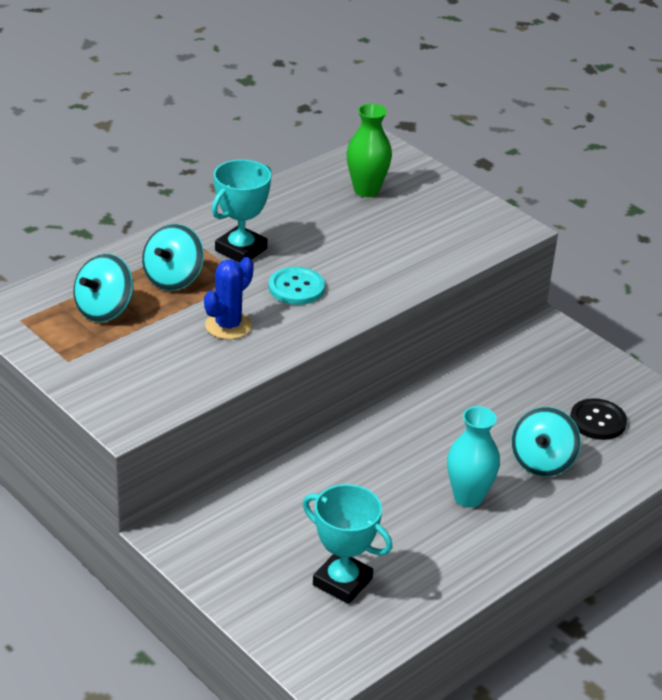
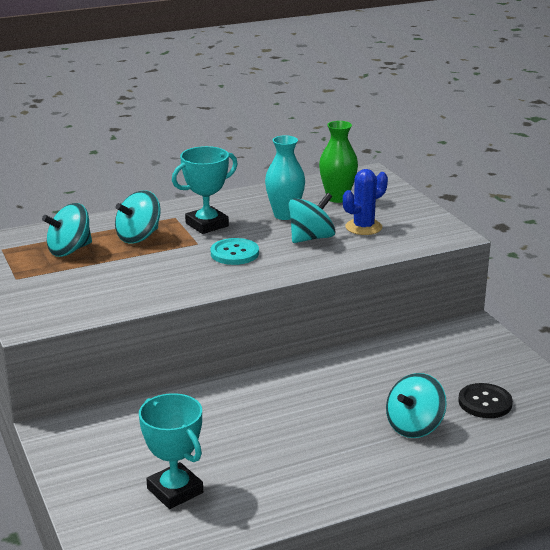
camera: 20 degrees right, 10 degrees down
(228, 326) = (160, 271): blue cactus -> blue cactus (363, 227)
(368, 254) = (311, 238): none -> turquoise spinning top
(468, 497) = (329, 443): turquoise vase -> turquoise vase (285, 215)

